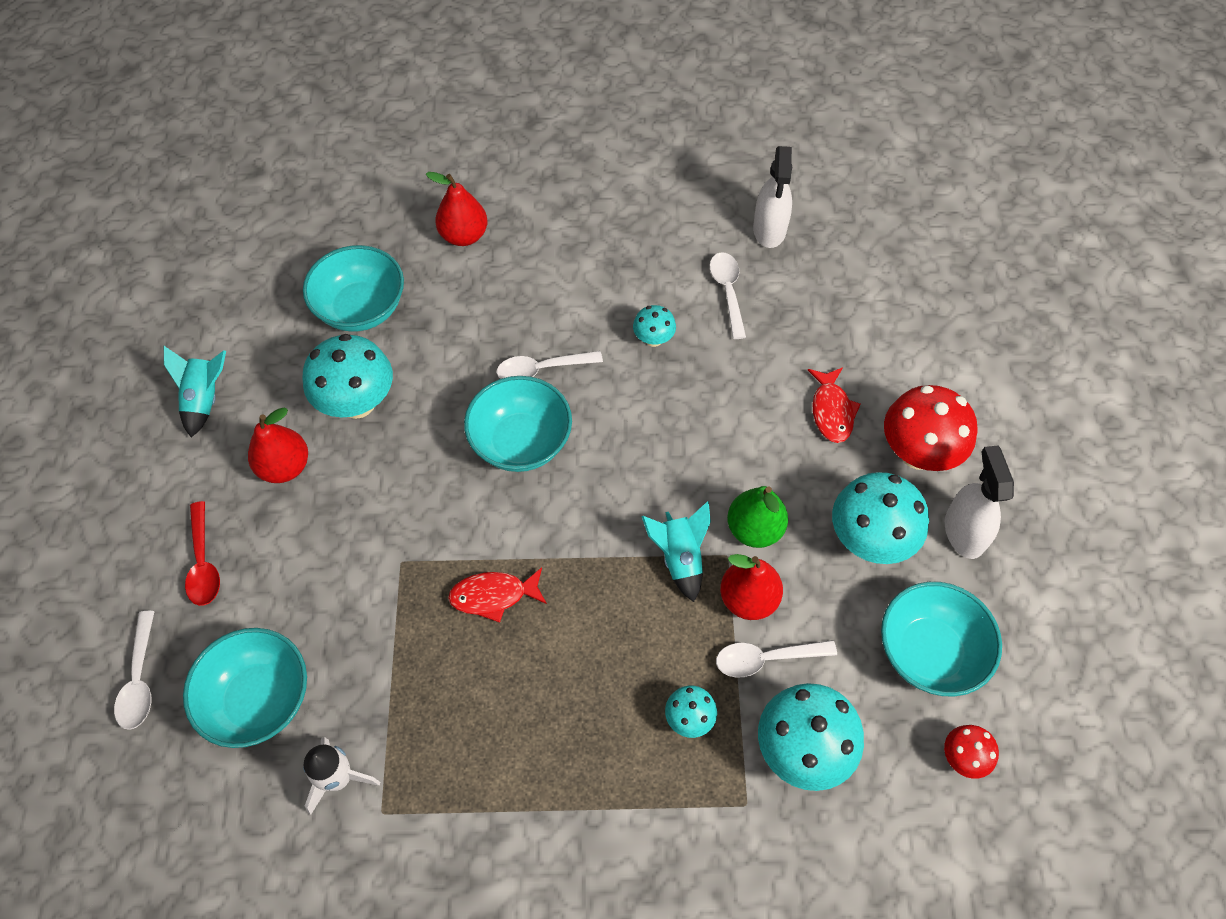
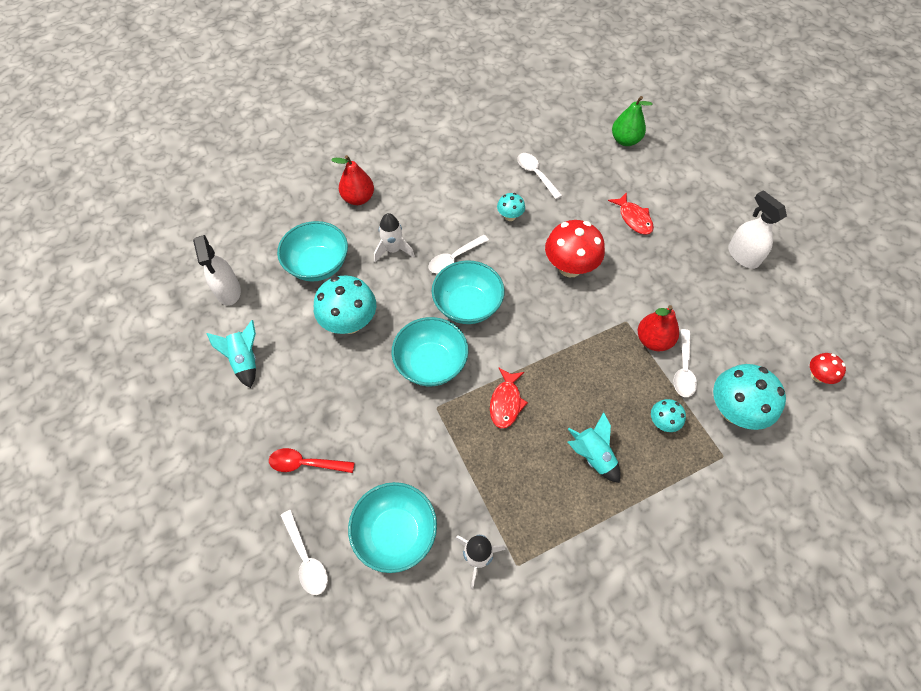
camera: 25 degrees left, 0 degrees up
(203, 563) = (306, 464): red spoon -> red spoon turned 135 degrees clockwise
(285, 467) = (325, 381): red pear -> none
(468, 325) = (393, 250): none -> white rocket
(493, 596) = (506, 402): red fish -> red fish turned 45 degrees counterclockwise
(679, 557) = (601, 333): turquoise rocket -> turquoise rocket (592, 456)
(754, 529) = (632, 300): green pear -> green pear (625, 140)
(766, 659) = (683, 369): white spoon -> white spoon turned 45 degrees counterclockwise
(769, 230) = (538, 132): white spray bottle -> white spray bottle (228, 291)
(869, 540) = (697, 280): turquoise mushroom -> none
(918, 453) = (693, 223): red mushroom -> red mushroom (569, 267)
(929, 652) = (765, 327): turquoise bowl -> turquoise bowl (431, 364)

